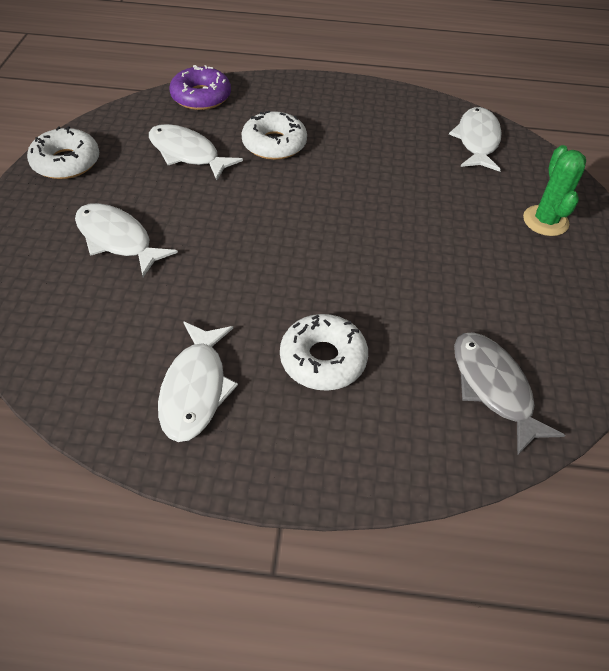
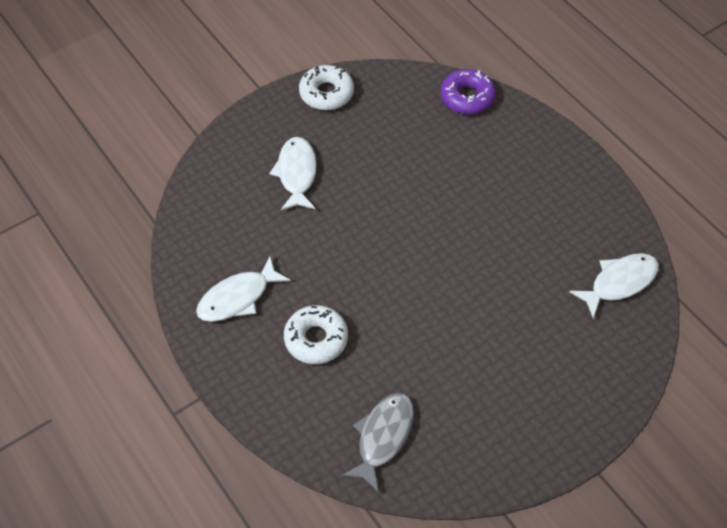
camera: 50 degrees right, 5 degrees up
(187, 153) = (403, 140): white fish -> none
(274, 144) = (468, 174): white donut -> none
(545, 221) = (573, 379): green cactus -> none

